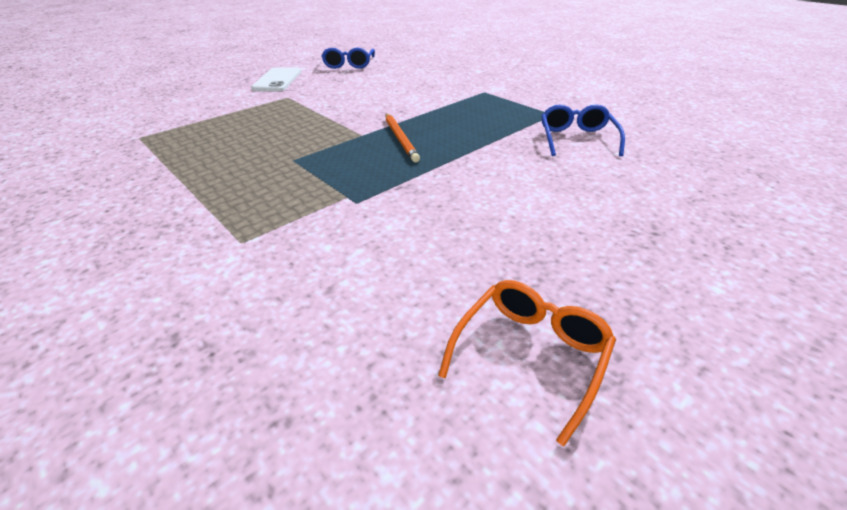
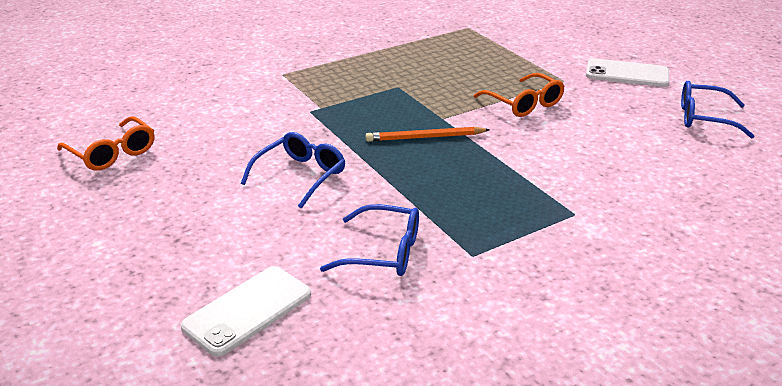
camera: 100 degrees right, 5 degrees down
(331, 108) = (524, 104): none -> orange glasses
(497, 186) = (300, 176): none -> blue glasses
(695, 177) = (247, 310): none -> white phone

